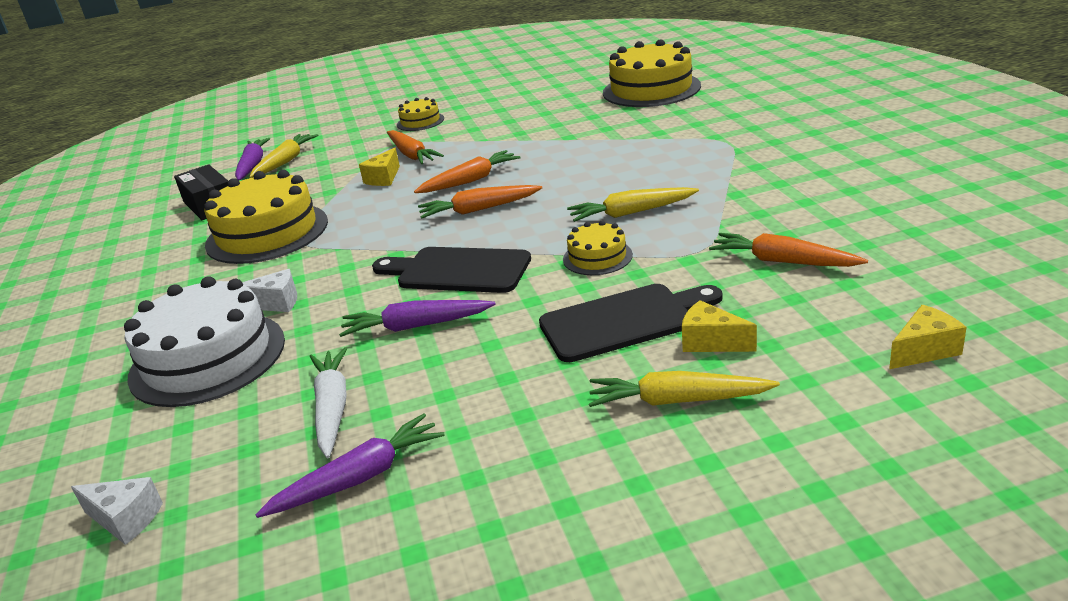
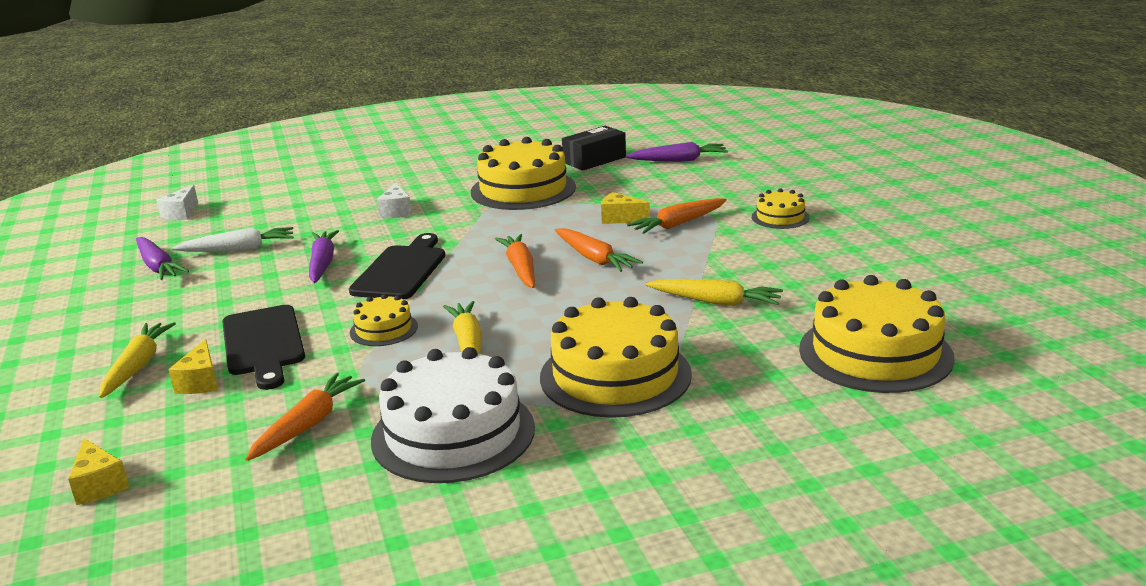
camera: 85 degrees right, 5 degrees down
(207, 358) = (334, 203): white cake -> white cake (453, 433)
(285, 162) = (683, 172): yellow carrot -> yellow carrot (716, 302)
(684, 154) = (615, 375): none -> yellow cake
(711, 342) = (200, 382): yellow cheese -> yellow cheese turned 150 degrees clockwise

